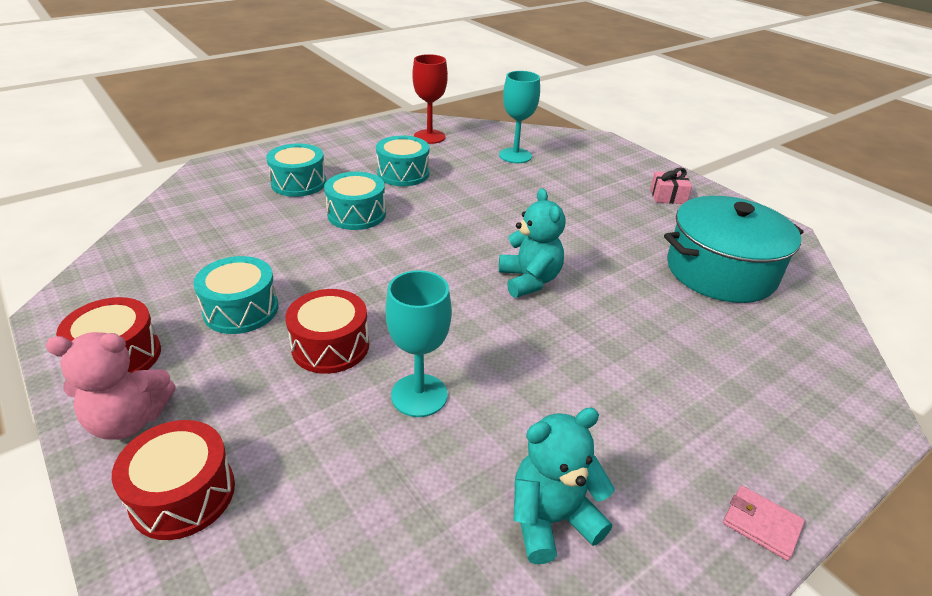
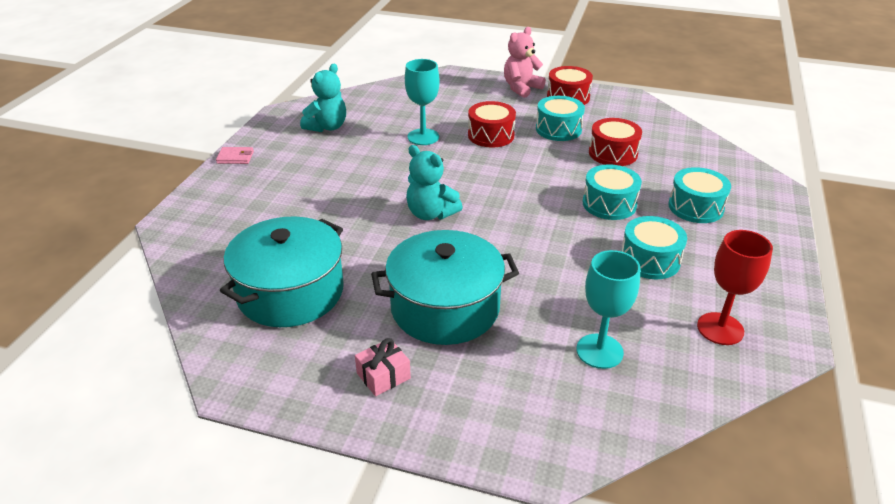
camera: 145 degrees right, 0 degrees up
(183, 494) = (466, 85): red drum -> red drum (613, 153)
(592, 210) = (445, 308): none -> turquoise pot

